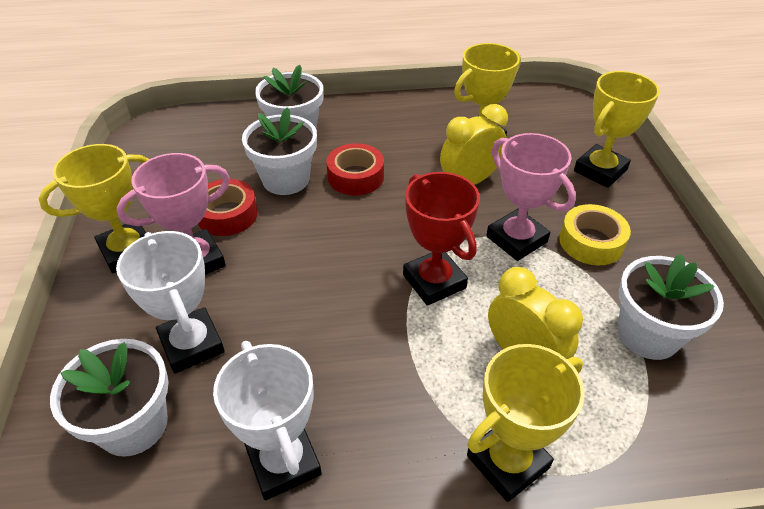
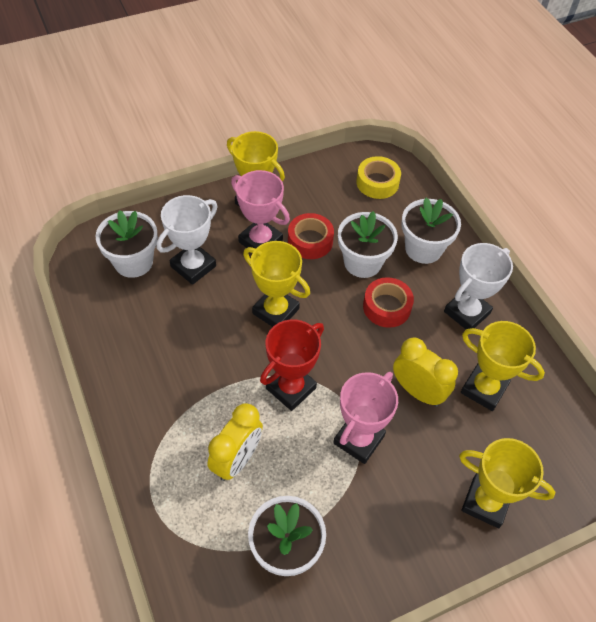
camera: 70 degrees right, 10 degrees up
(283, 462) = (127, 340): white trophy -> white trophy (467, 312)
(507, 462) = (153, 461): yellow trophy -> yellow trophy (275, 311)
(591, 242) = (378, 500): yellow tape -> yellow tape (377, 183)

